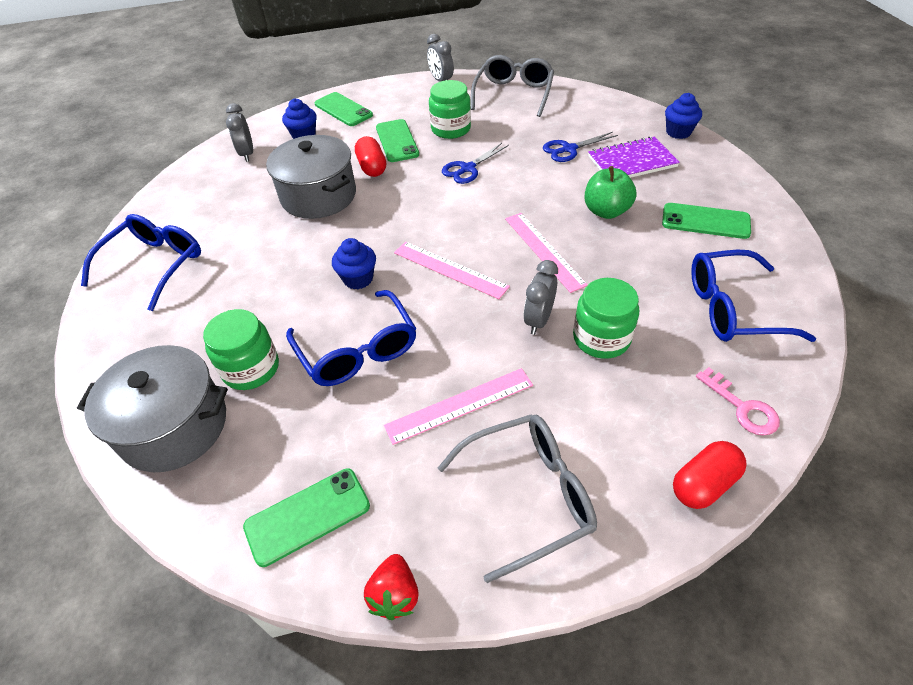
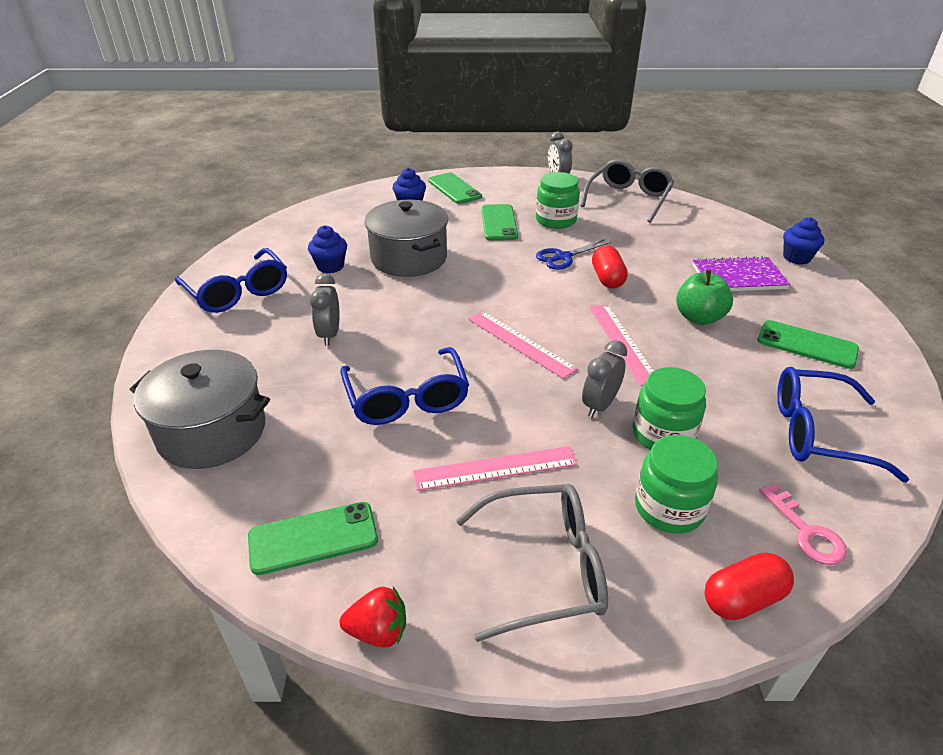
camera: 10 degrees right, 10 degrees down
(154, 265) = (237, 291): blue glasses -> blue glasses turned 105 degrees clockwise
(247, 154) = (352, 212): grey clock -> grey clock (329, 334)
(251, 368) = (299, 395): green jar -> green jar (669, 507)
(358, 279) = (426, 335): blue cupcake -> blue cupcake (330, 266)
(372, 167) = (468, 241): red capsule -> red capsule (607, 278)
(395, 595) = (378, 631): red strawberry -> red strawberry turned 105 degrees counterclockwise
(569, 149) = (673, 256): blue scissors -> none

